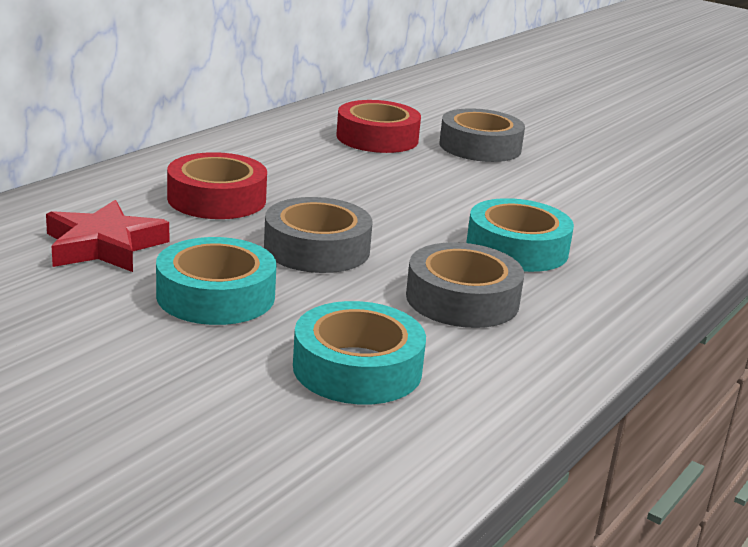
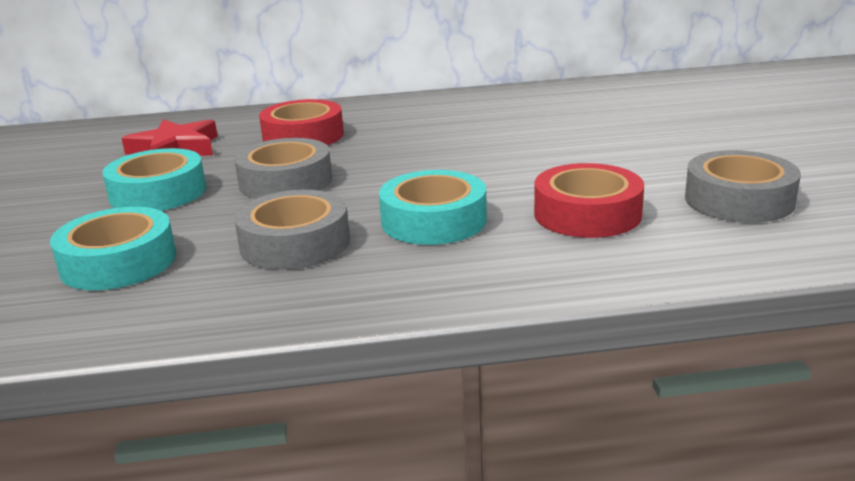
camera: 50 degrees right, 0 degrees up
(377, 138) = (524, 116): red tape -> red tape (587, 214)
(480, 147) = (604, 138): grey tape -> grey tape (739, 200)

